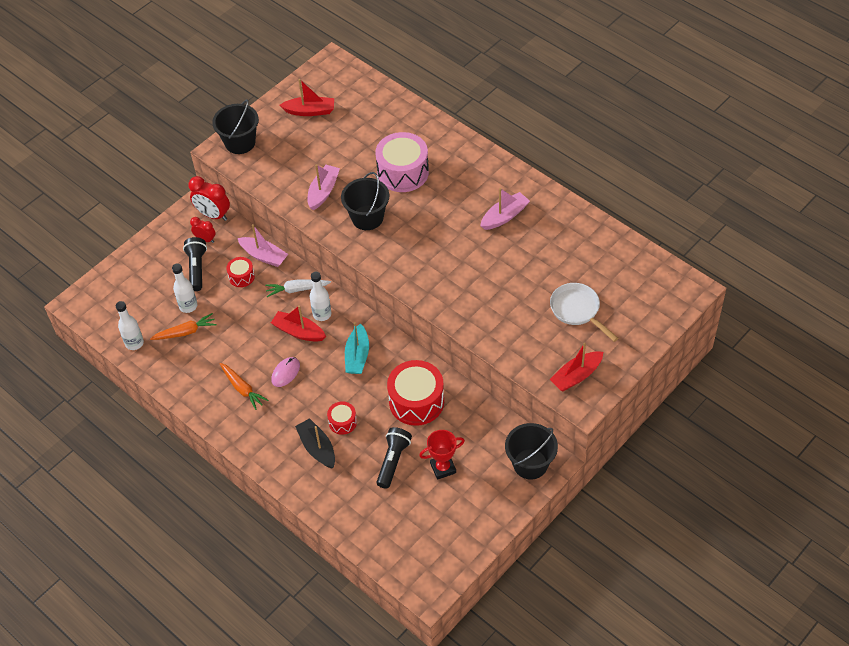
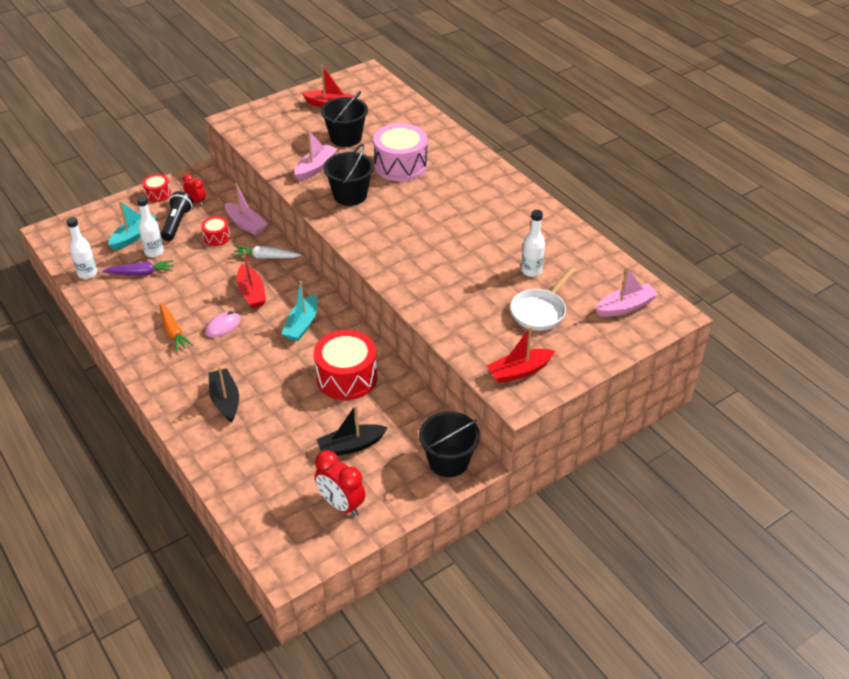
camera: 10 degrees right, 10 degrees down
(160, 292) = (134, 236): none -> turquoise boat
(185, 332) = (141, 273): orange carrot -> purple carrot
(213, 215) = (213, 184): red clock -> red clock (341, 504)
(240, 142) = (253, 118): black bucket -> black bucket (346, 138)
(298, 332) = (251, 293): red boat -> red boat turned 150 degrees counterclockwise
(322, 314) = (281, 282): white bottle -> white bottle (531, 271)
(342, 422) = (262, 381): red drum -> red drum (158, 194)
(393, 461) = (300, 428): black flashlight -> none
(443, 468) = (351, 446): red trophy -> black boat
(504, 216) = (490, 217): pink boat -> pink boat (625, 307)
(577, 310) = (540, 311): white pan -> white pan turned 120 degrees counterclockwise

